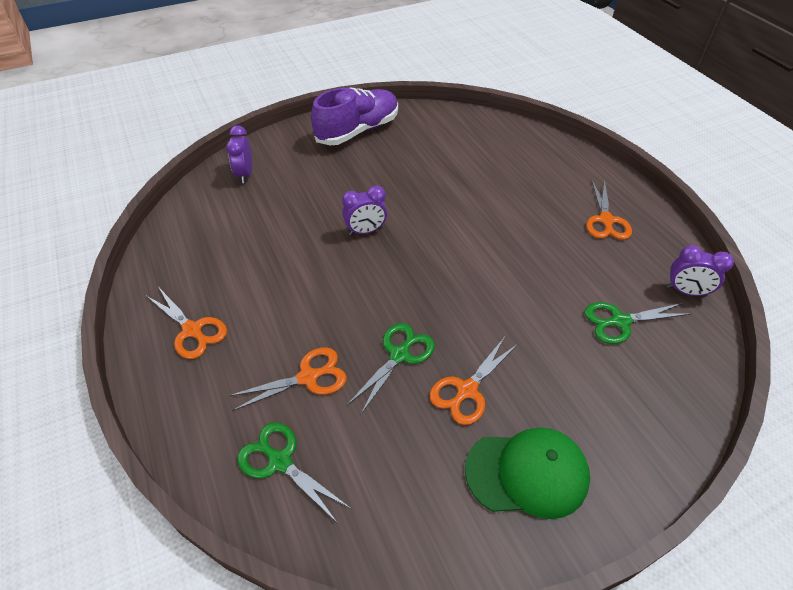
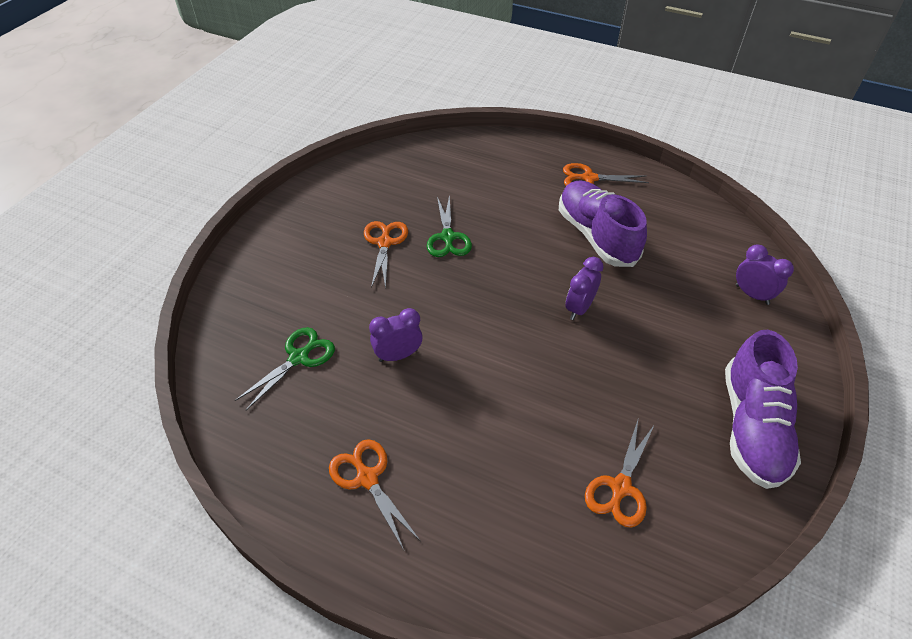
camera: 140 degrees right, 0 degrees up
(274, 272) = (596, 235): none -> purple shoe
(280, 461) = (456, 159): green scissors -> none
(308, 377) = (489, 196): orange scissors -> orange scissors (620, 487)
(527, 473) = (315, 223): green cap -> none
(686, 291) = (245, 429): purple clock -> purple clock (398, 355)

